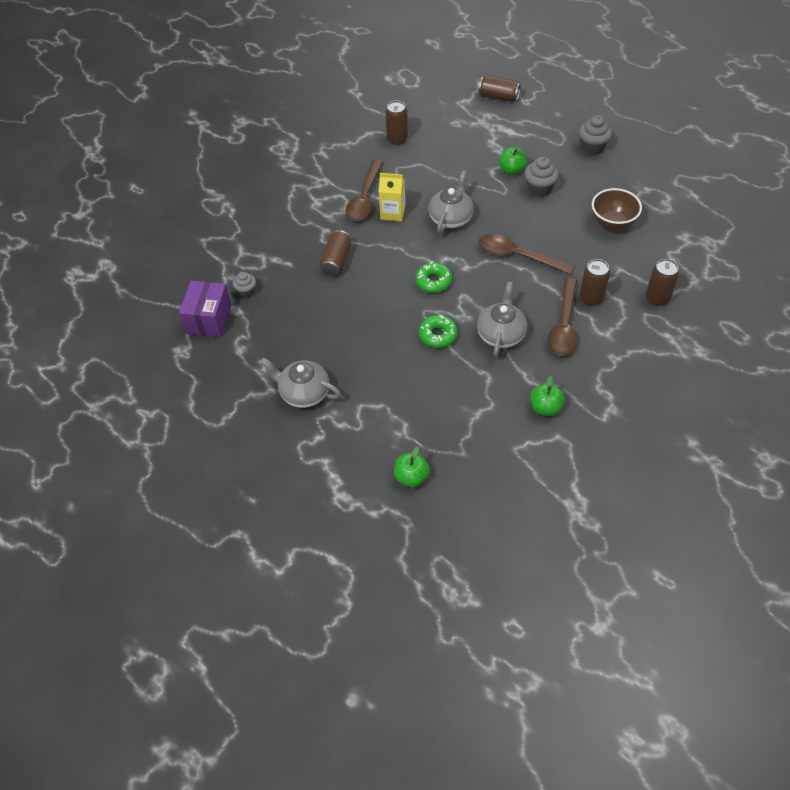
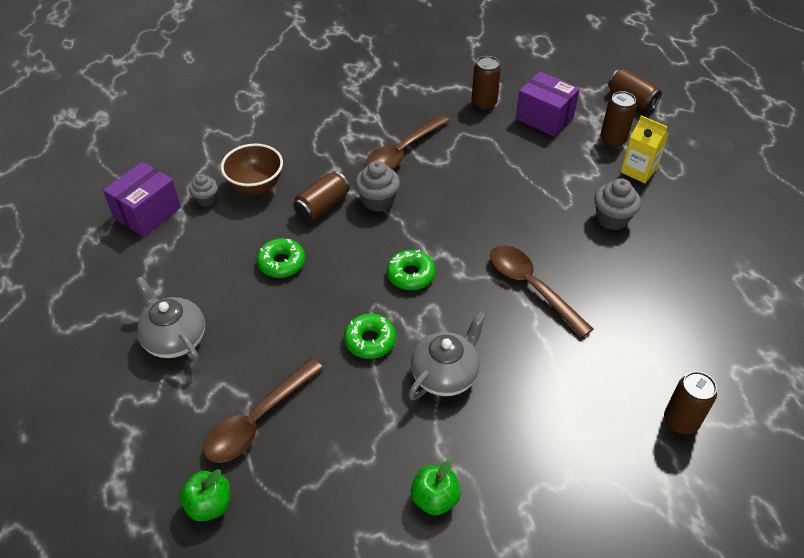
camera: 25 degrees right, 5 degrees down
(338, 311) = (281, 263): none -> green donut
(393, 213) = (421, 179): yellow carton -> yellow carton (638, 170)
(447, 133) = (544, 118): none -> purple box
(451, 218) = (483, 211): grey teapot -> none
(512, 170) = (592, 185): green apple -> none
(564, 325) = (532, 400): brown spoon -> brown spoon (258, 420)
(591, 298) = (590, 381): brown can -> brown can (613, 139)
(592, 147) = (711, 196): grey cupcake -> grey cupcake (378, 201)
(612, 223) = (680, 297): brown bowl -> brown bowl (256, 186)

